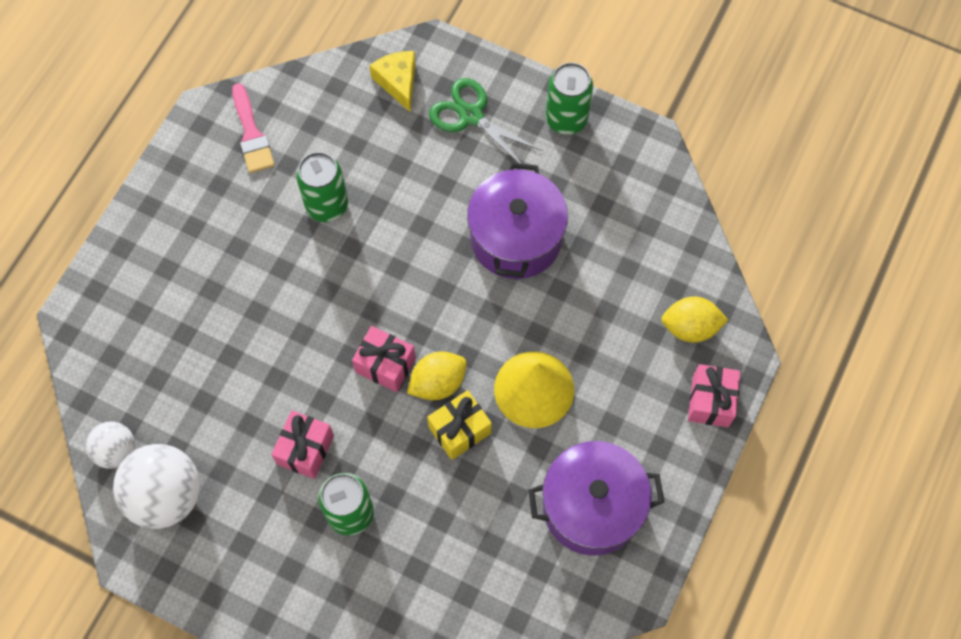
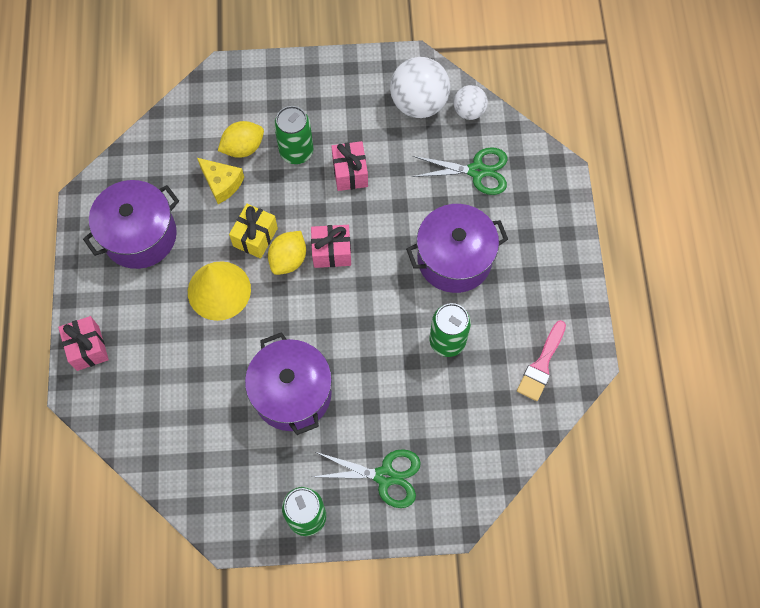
camera: 150 degrees right, 0 degrees up
(163, 371) = (477, 171): none -> green scissors
(251, 134) = (541, 365): pink brush -> pink brush turned 105 degrees counterclockwise
(260, 285) = (454, 259): none -> purple pot
(398, 82) = (461, 473): yellow cheese -> yellow cheese (222, 183)
(690, 327) = (126, 395): yellow lemon -> yellow lemon (243, 148)

